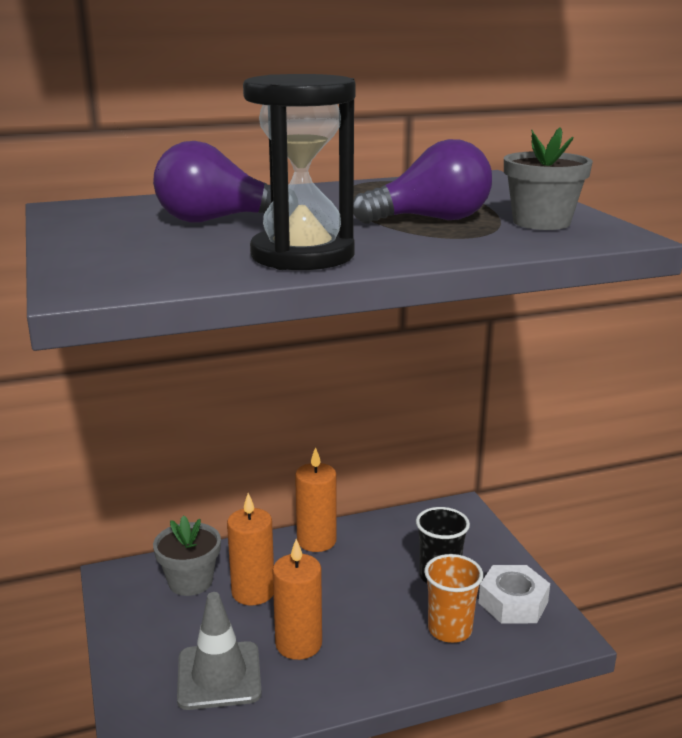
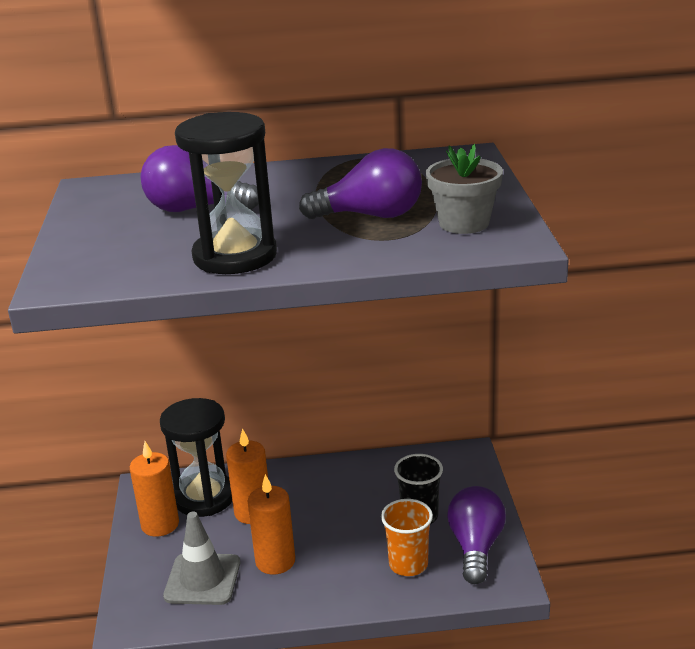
camera: 15 degrees right, 5 degrees up
(190, 581) = (204, 497): grey flower pot -> black hourglass
(316, 541) = (323, 471): orange candle -> orange candle (160, 524)
(513, 602) = (476, 547): white nut -> purple light bulb

